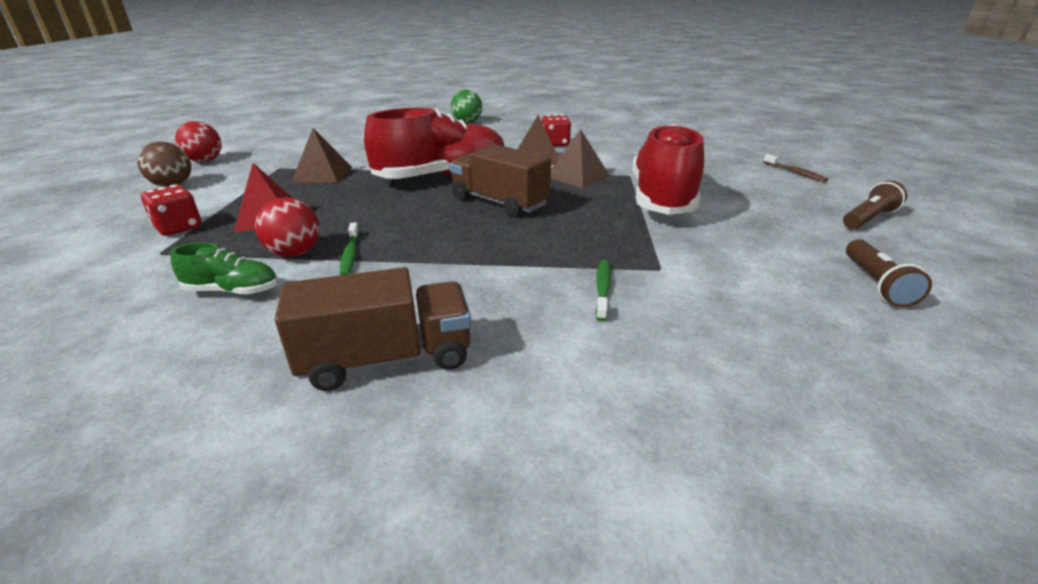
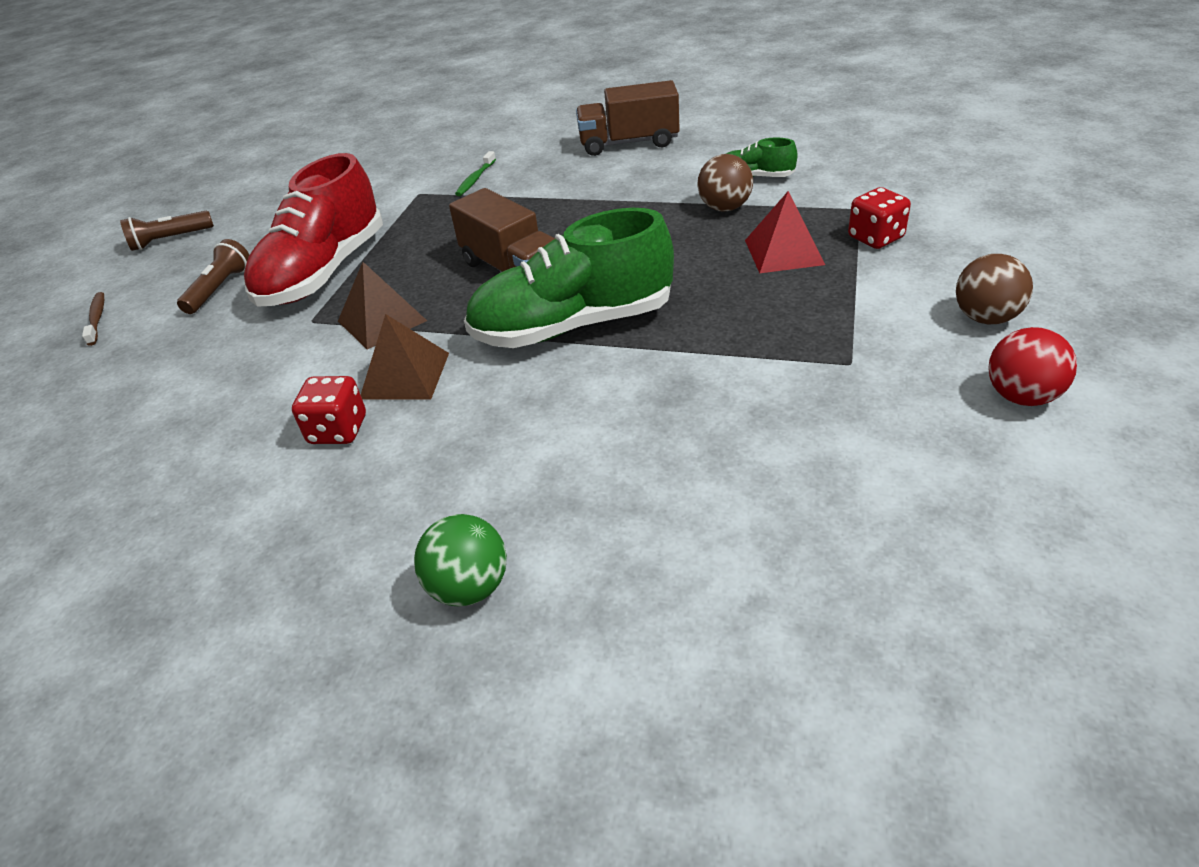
camera: 165 degrees left, 10 degrees up
(295, 253) = (724, 208): red ball -> brown ball
(322, 174) = (761, 340): brown pyramid -> none
(350, 254) = (672, 206): green toothbrush -> none
(442, 177) = (573, 326): red shoe -> green shoe
(876, 284) = (285, 183): brown flashlight -> brown flashlight (220, 288)

